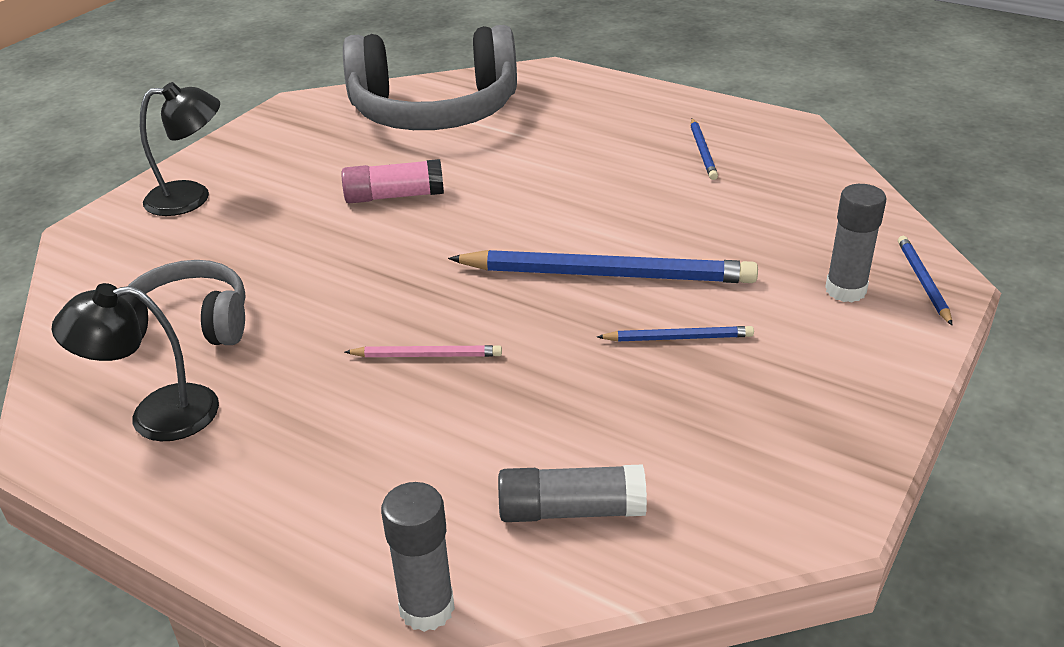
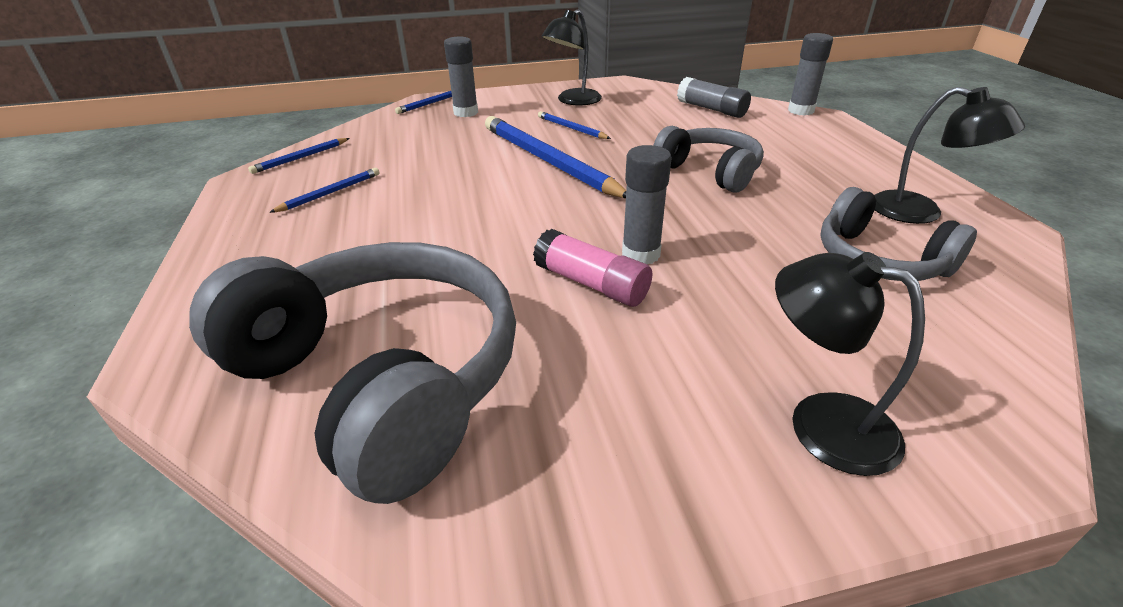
camera: 135 degrees left, 0 degrees up
(386, 231) = (640, 254): none -> grey glue stick
(427, 355) = (709, 171): pink pencil -> grey headphones
(787, 400) = (573, 101): none -> black lamp
(814, 157) = (301, 158): none -> blue pencil

